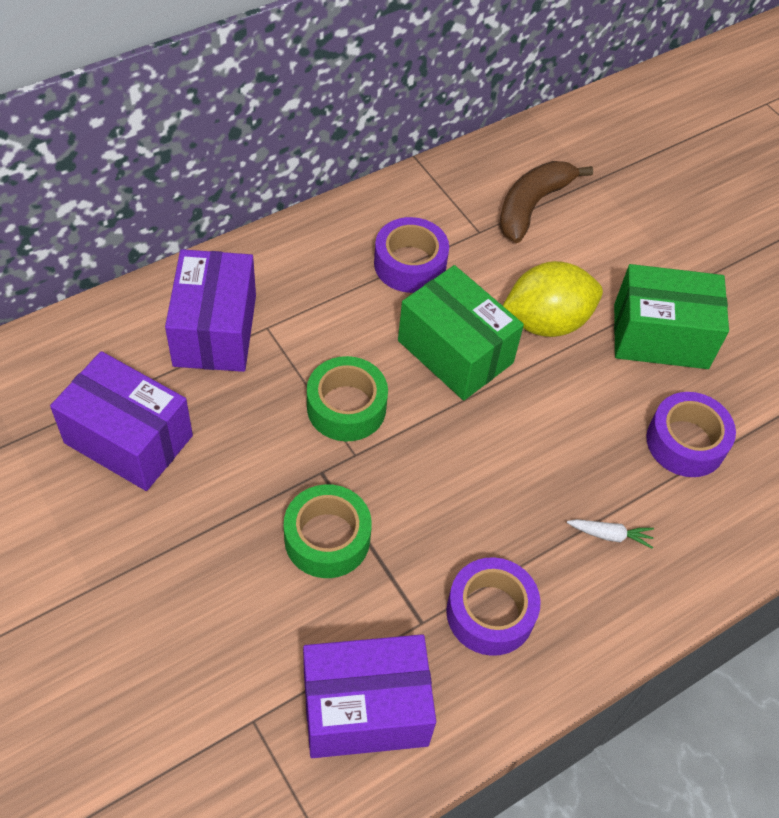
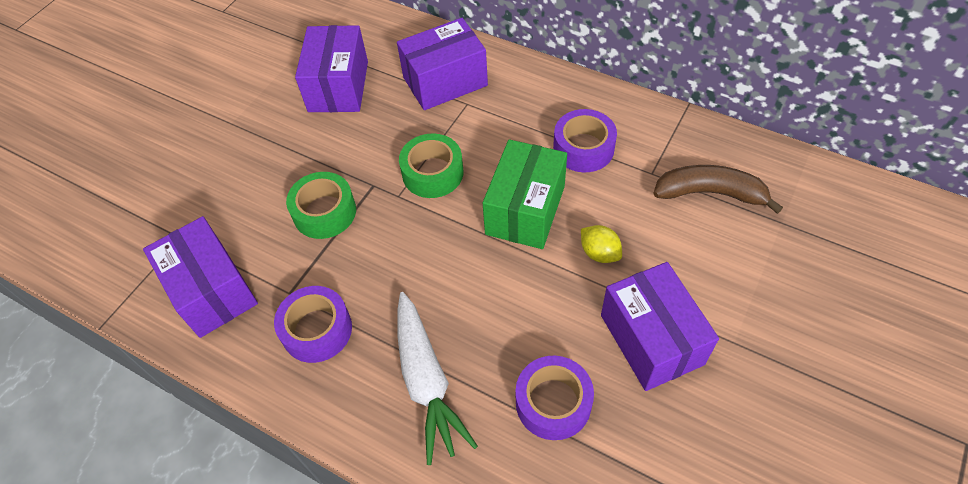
camera: 70 degrees right, 0 degrees up
(546, 322) = (599, 253): yellow lemon -> yellow lemon, size x0.54
(610, 535) = (426, 381): white carrot -> white carrot, size x2.40
(660, 336) = (651, 339): green box -> purple box

